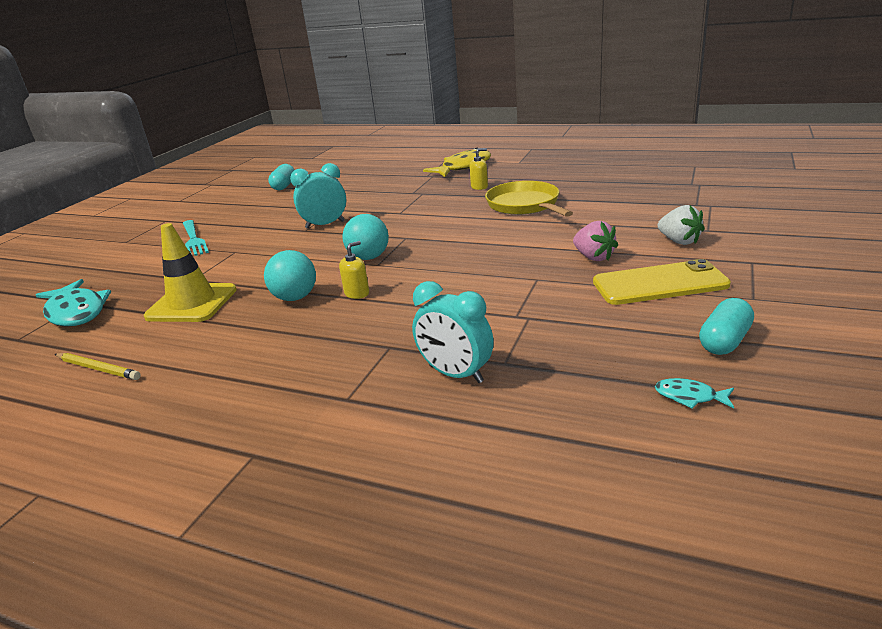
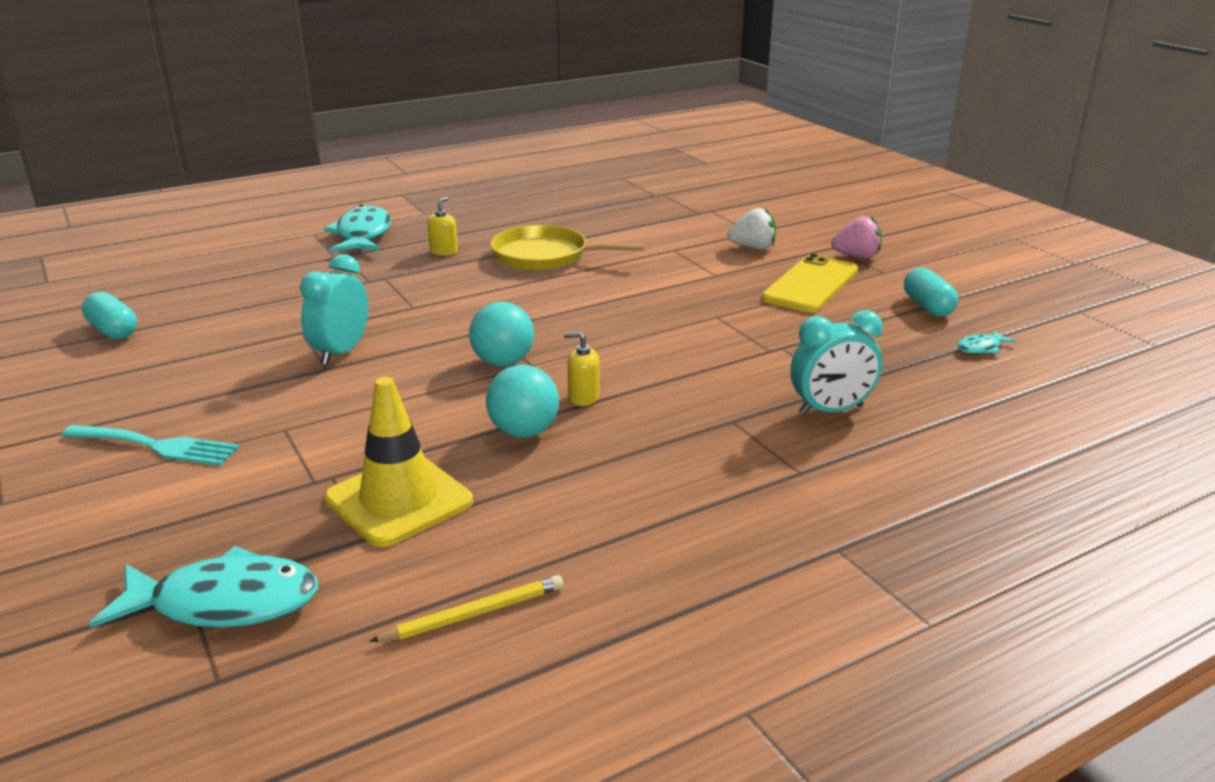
camera: 55 degrees left, 0 degrees up
(357, 293) = (583, 397): yellow soap dispenser -> yellow soap dispenser turned 75 degrees counterclockwise
(463, 167) = (363, 235): yellow fish -> turquoise fish
(593, 257) = (720, 282): pink strawberry -> pink strawberry (857, 256)

